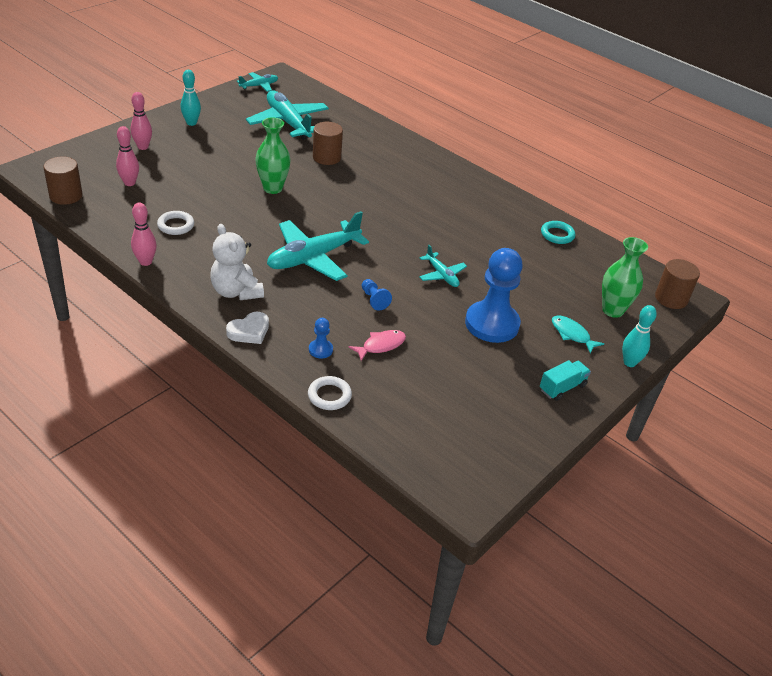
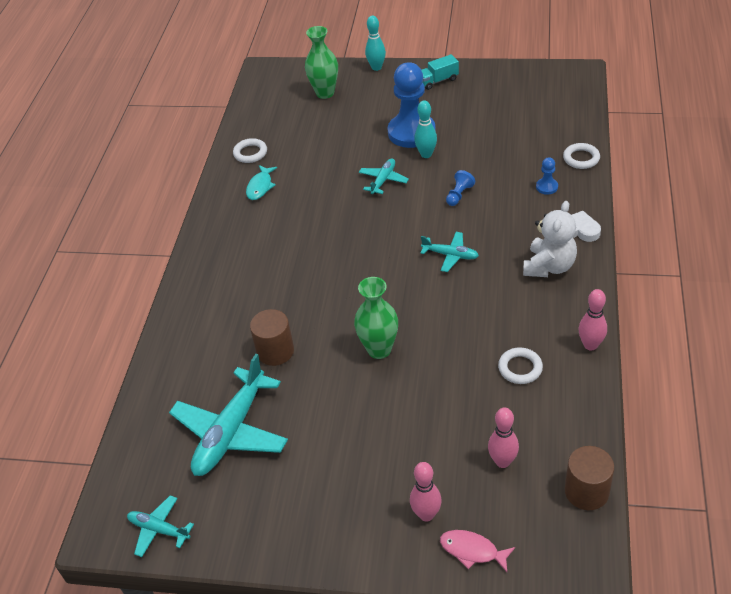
camera: 115 degrees left, 5 degrees up
(191, 123) = (325, 517): turquoise bowling pin -> turquoise bowling pin (426, 154)
(313, 257) = (450, 255): turquoise plane -> turquoise plane, size x0.51
(381, 345) = (503, 165): pink fish -> pink fish (472, 550)
(557, 235) = (250, 153): turquoise ring -> white ring
(562, 387) = (438, 81): turquoise truck -> turquoise truck turned 45 degrees counterclockwise
(572, 334) = (377, 98): turquoise fish -> turquoise fish (260, 187)
(671, 298) = (277, 76): brown cylinder -> none

